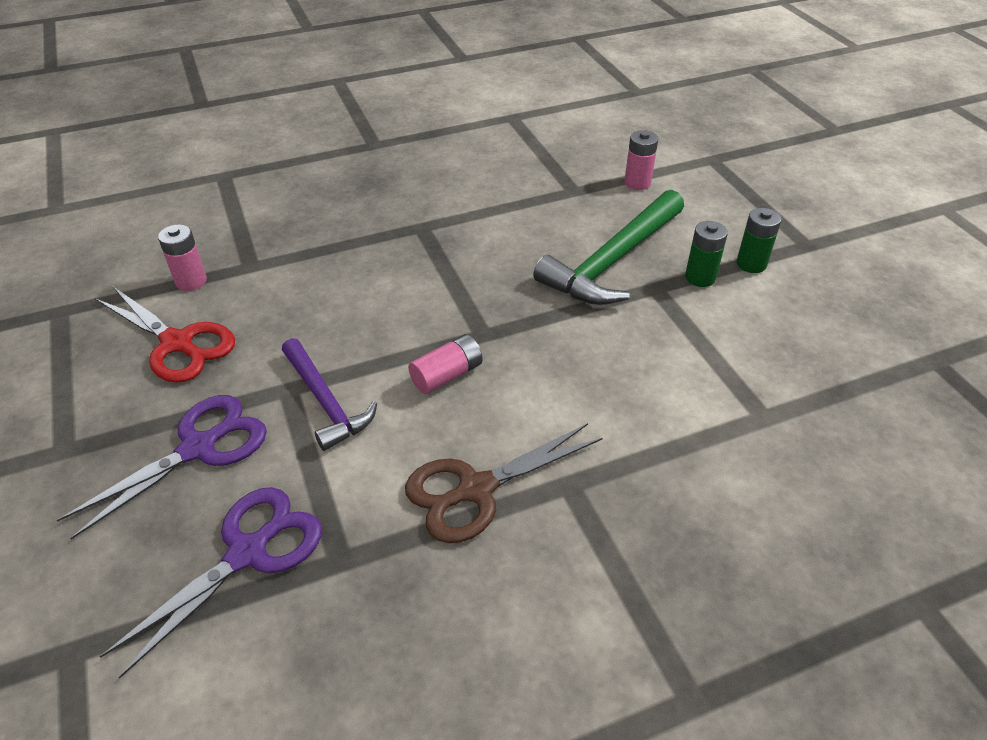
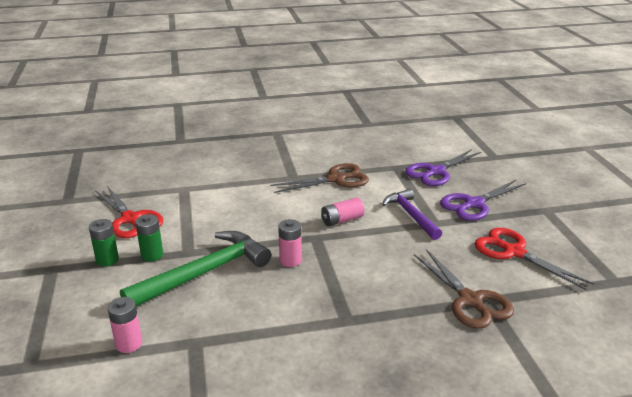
camera: 170 degrees left, 15 degrees down
(191, 281) = (528, 293): pink battery -> pink battery (290, 260)
(271, 263) = (470, 300): none -> brown scissors
(789, 333) = (130, 219): none -> red scissors

